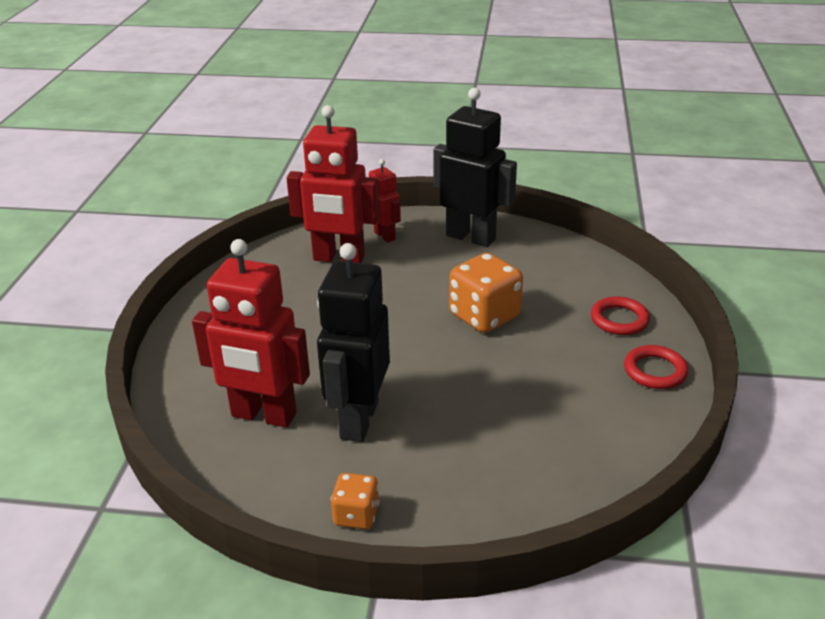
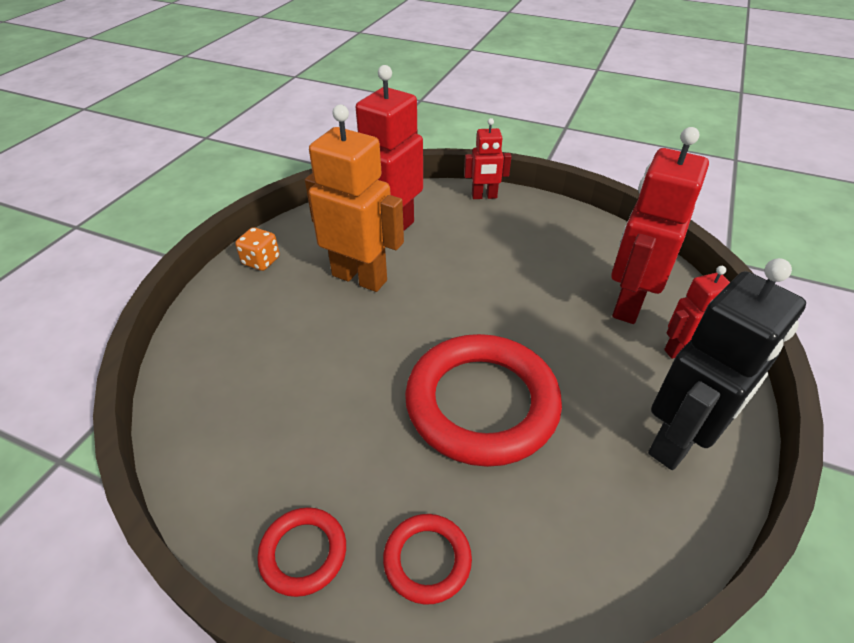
camera: 105 degrees right, 10 degrees up
(176, 357) = (484, 196): none -> red robot
(358, 420) = (360, 277): black robot -> orange robot
(484, 316) = (482, 403): orange dice -> red ring

